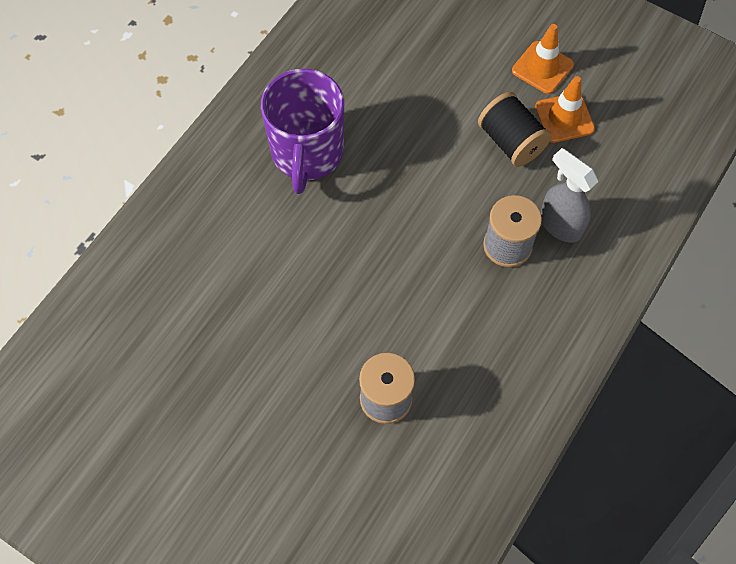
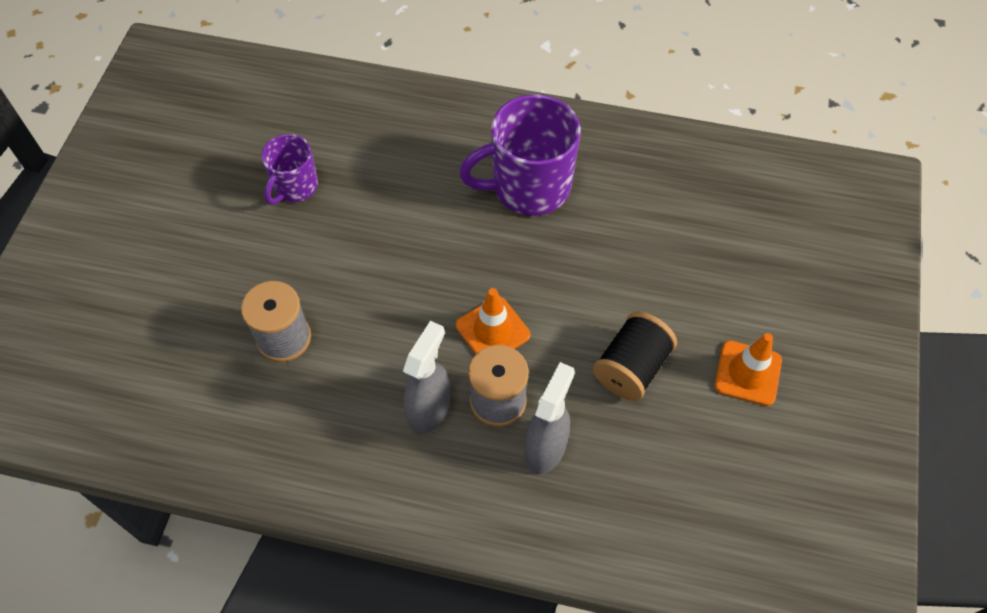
camera: 70 degrees right, 5 degrees down
(219, 348) = (295, 186): none -> purple mug
(497, 299) = (429, 409): none -> grey spray bottle
(564, 118) = (690, 415): orange traffic cone -> orange traffic cone (492, 330)

